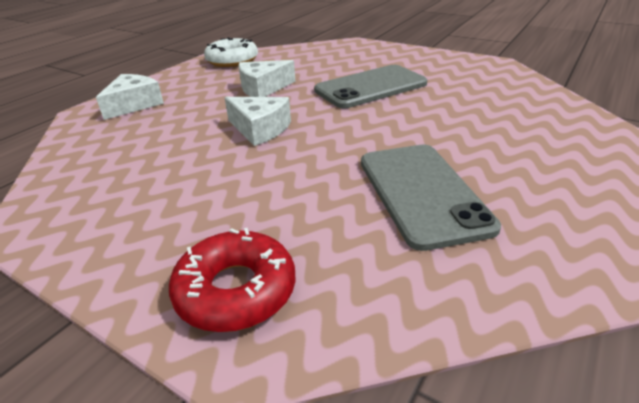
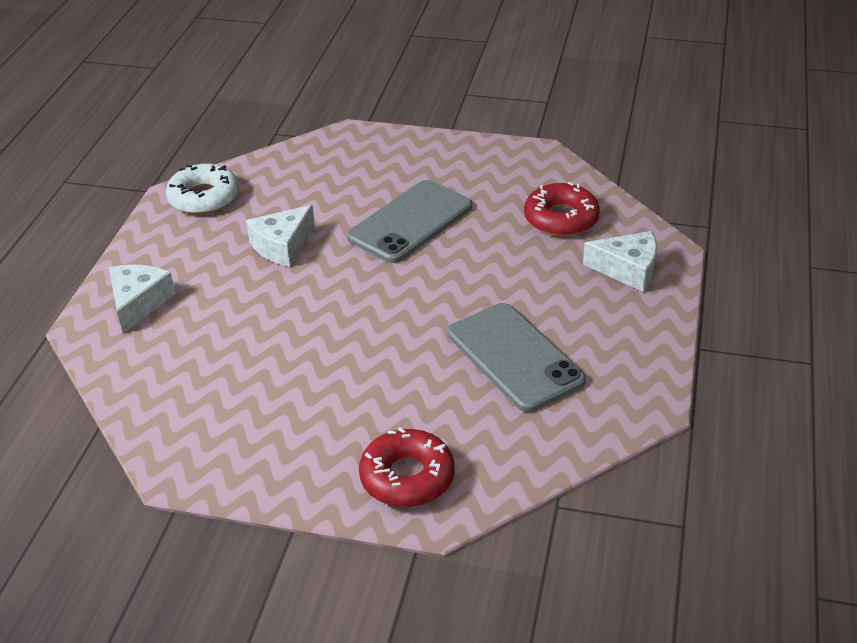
camera: 20 degrees left, 5 degrees up
(260, 129) = (321, 311): white cheese -> white cheese (628, 269)
(504, 100) = (561, 219): none -> red donut

